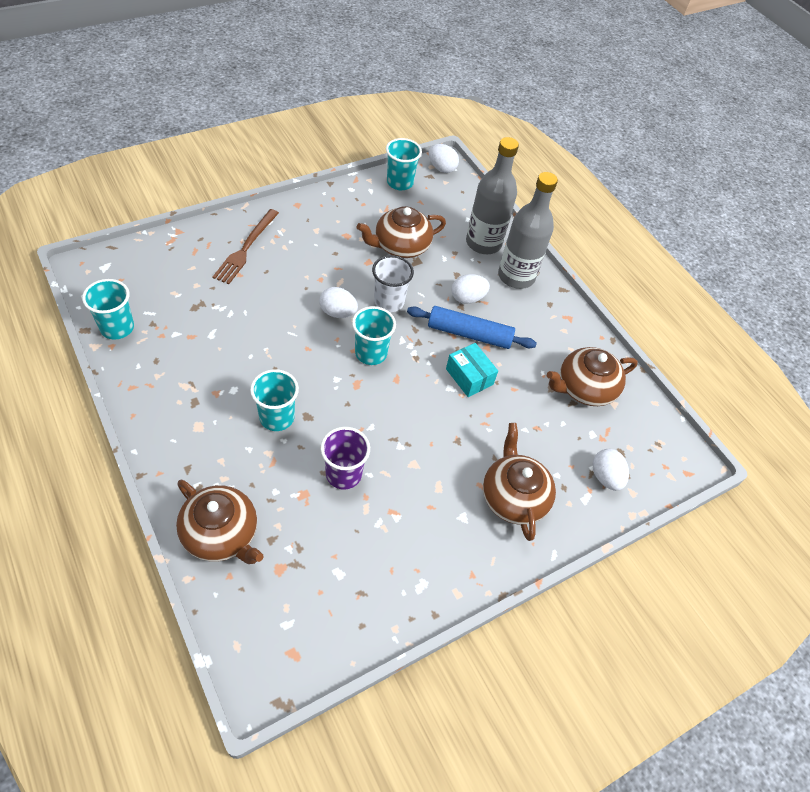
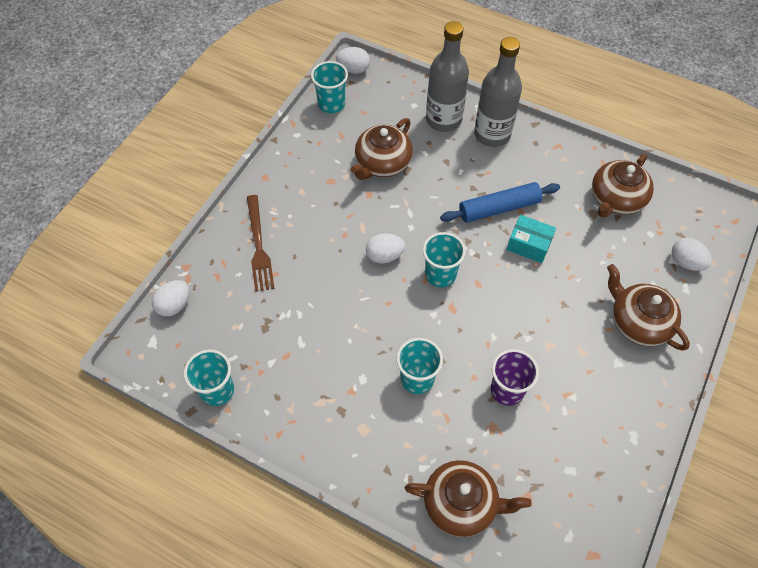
camera: 25 degrees left, 5 degrees up
(389, 302) = (415, 220): white cup -> none
(467, 298) = (472, 177): white egg -> white egg (174, 305)

